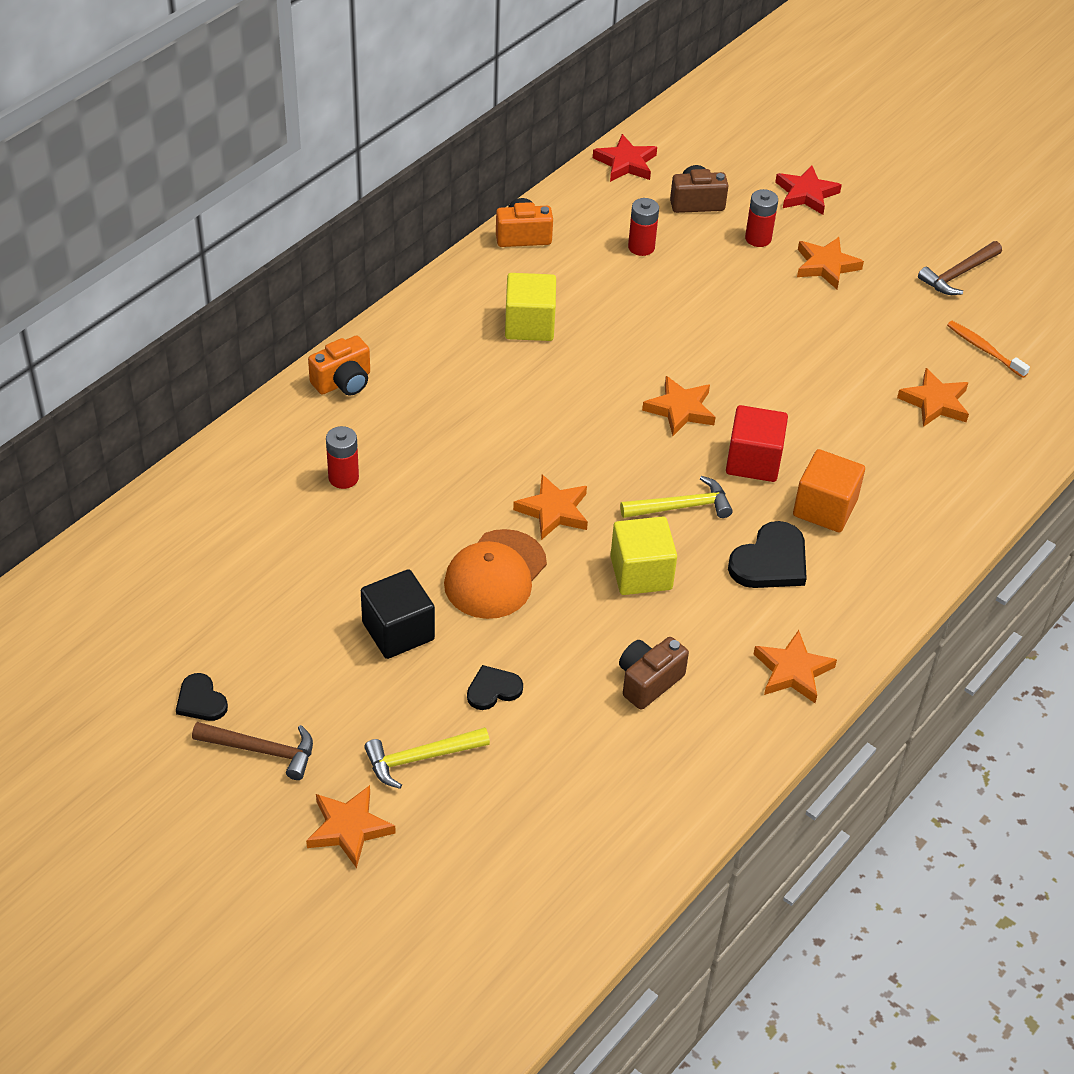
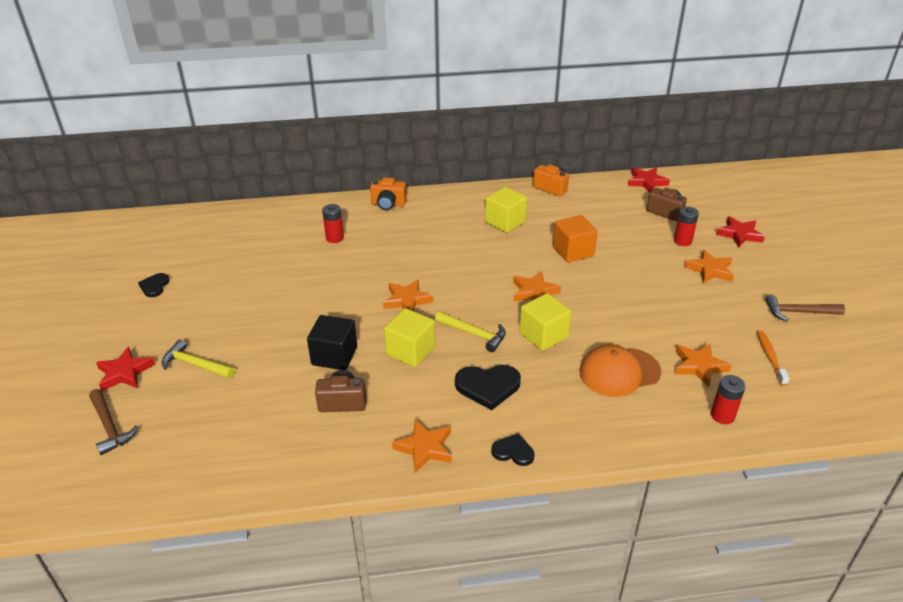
camera: 45 degrees right, 10 degrees down
(262, 750) = (144, 319): brown hammer -> brown hammer (110, 427)
(349, 828) = (124, 372): orange star -> red star
(398, 631) = (266, 308): black cube -> black cube (334, 356)
(493, 689) = (268, 357): black heart -> black heart (513, 452)
(495, 574) = (341, 310): orange cap -> orange cap (619, 372)
(641, 247) = (608, 217): red battery -> red battery (722, 415)
(753, 461) = (543, 335): red cube -> yellow cube
(825, 508) = (555, 380): orange cube -> orange cube (573, 251)

